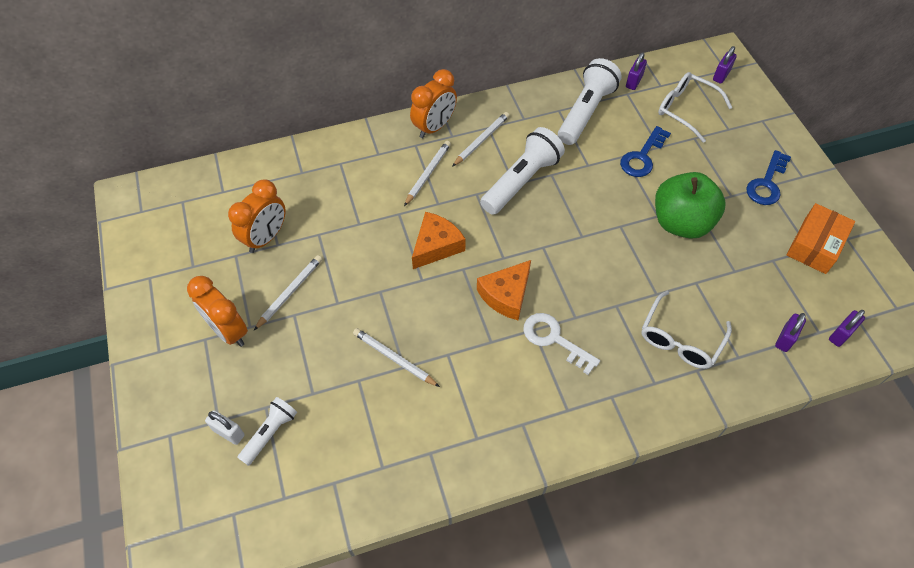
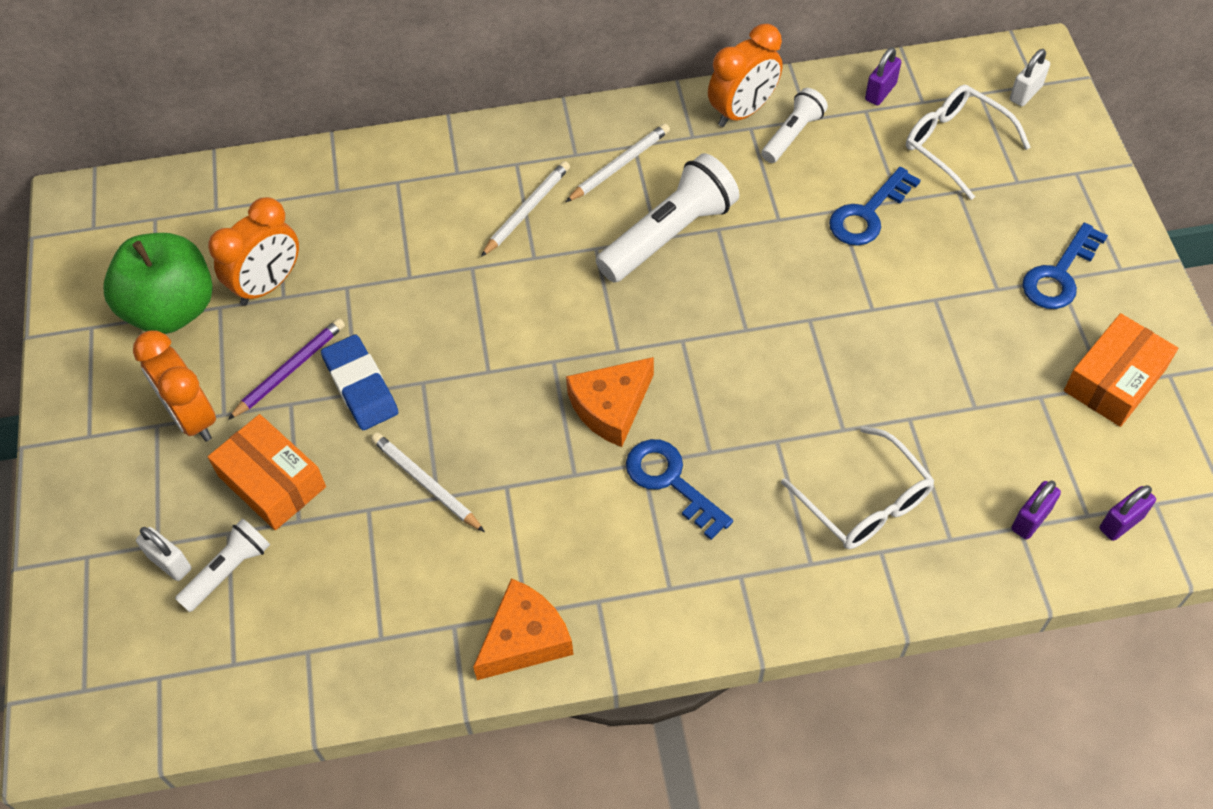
camera: 10 degrees right, 0 degrees up
(290, 292) = (290, 370): white pencil -> purple pencil
(290, 368) = (272, 481): none -> orange box
(339, 298) = (360, 386): none -> blue eraser
(434, 127) = (550, 138): orange clock -> orange clock (742, 111)
(436, 246) = (519, 322): orange cheese -> orange cheese (525, 639)
(554, 339) = (671, 482): white key -> blue key
(585, 112) = (792, 135): white flashlight -> white flashlight, size x0.57
(680, 339) = (865, 502): white glasses -> white glasses turned 75 degrees counterclockwise
(681, 223) = (906, 324): green apple -> green apple (172, 309)
(721, 75) = (1025, 93): purple padlock -> white padlock

